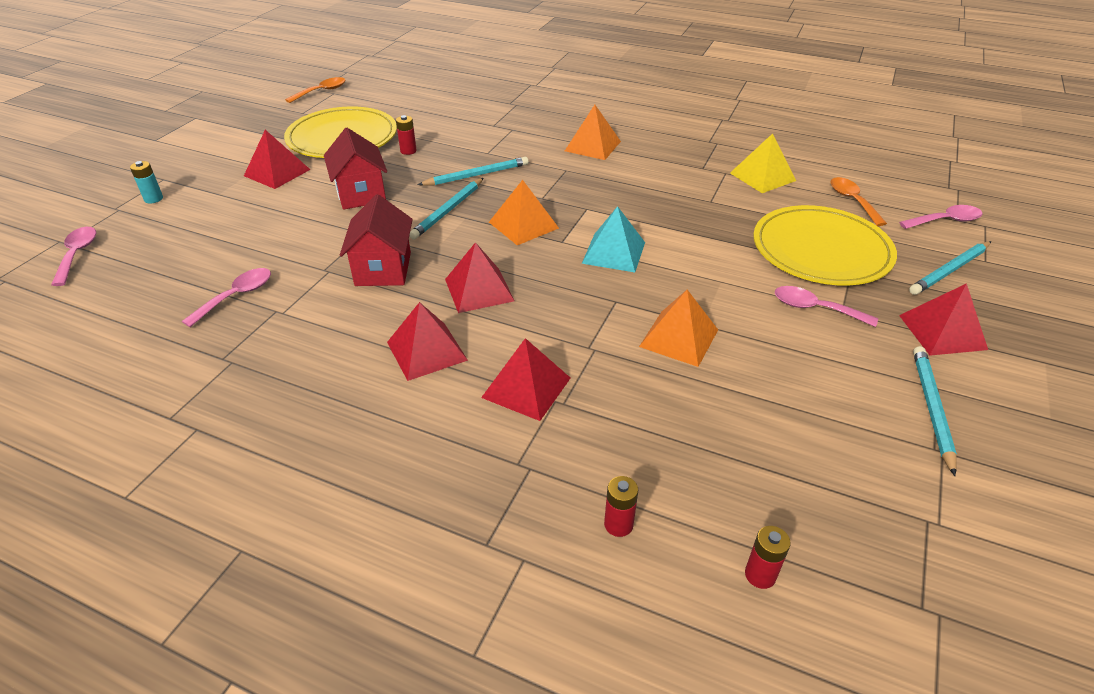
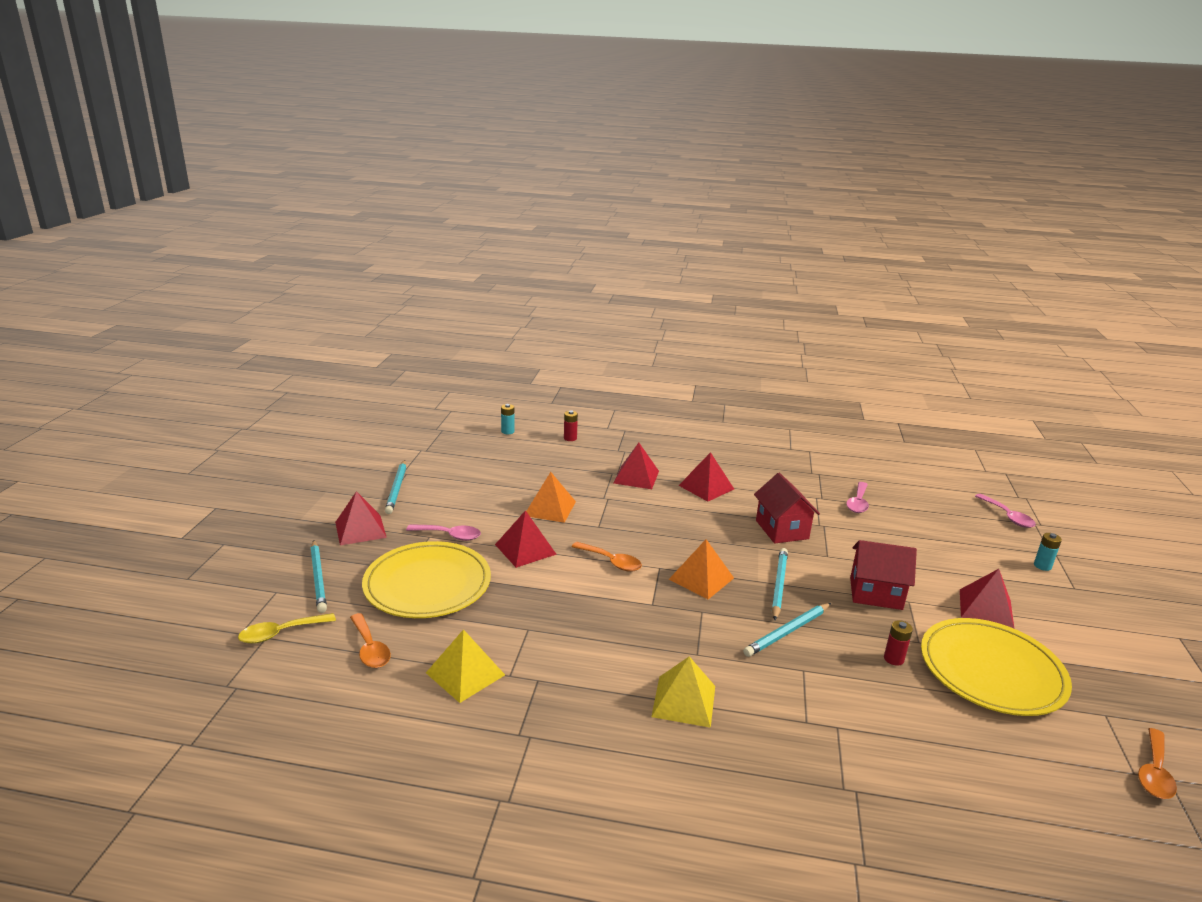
camera: 165 degrees right, 15 degrees down
(361, 194) = (875, 593): red house -> red house turned 45 degrees counterclockwise
(479, 289) = (700, 523): red pyramid -> red pyramid (525, 549)
(593, 146) = (684, 701): orange pyramid -> yellow pyramid
(614, 252) = (611, 562): turquoise pyramid -> orange spoon
(760, 575) = (507, 431): red battery -> turquoise battery
(945, 221) = (280, 633): pink spoon -> yellow spoon
(949, 270) = (318, 578): turquoise pencil -> turquoise pencil turned 120 degrees clockwise

